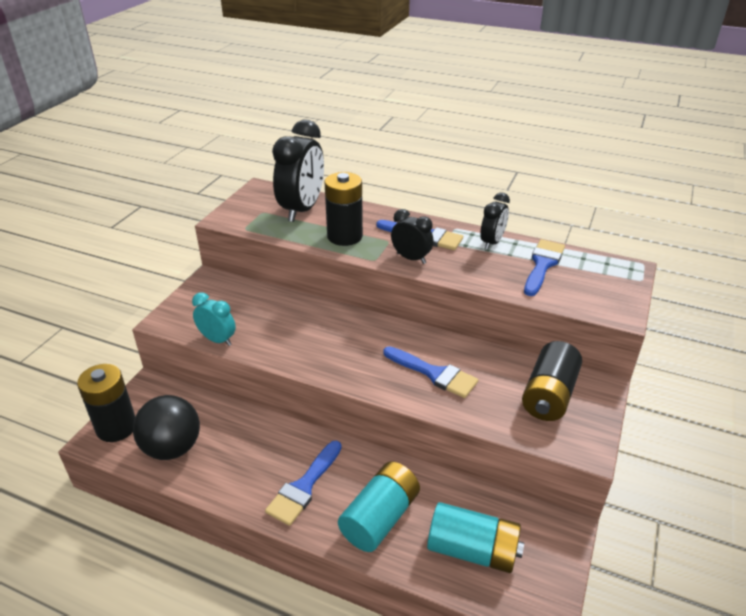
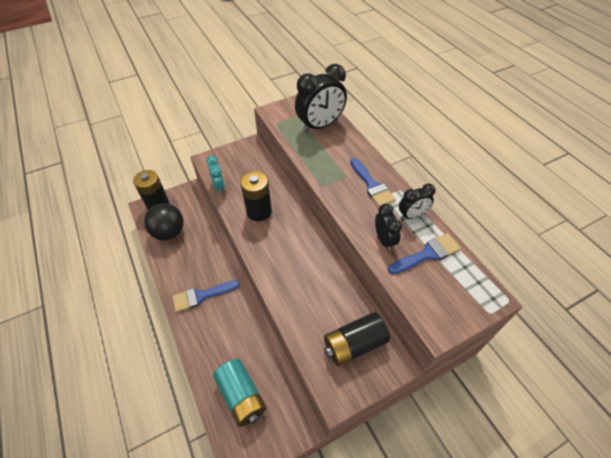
camera: 40 degrees right, 15 degrees up
(344, 236) = (323, 159): black battery -> black battery (259, 211)
(380, 518) = (217, 340): turquoise battery -> none
(411, 258) = (345, 197): black clock -> black clock (384, 240)
(434, 374) = (303, 281): blue brush -> none

